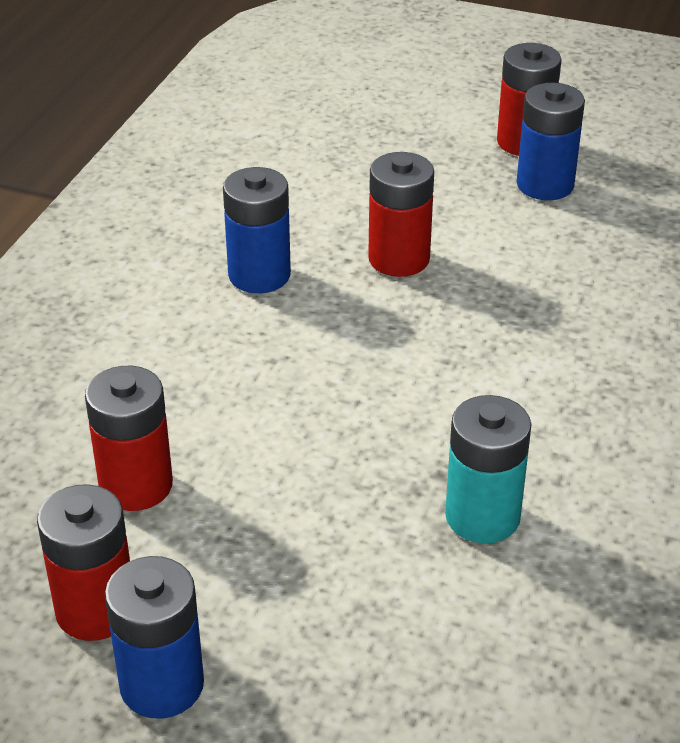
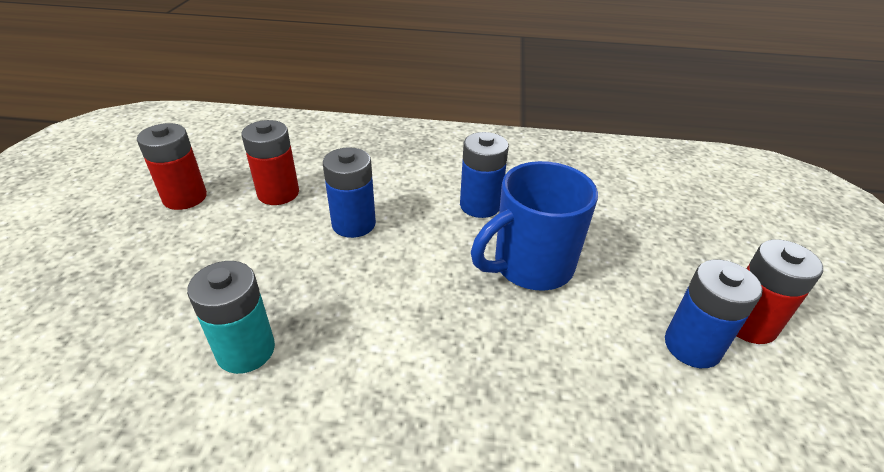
camera: 75 degrees right, 0 degrees up
(162, 685) = (125, 228): blue battery -> blue battery (353, 224)
(399, 259) = (530, 266): red battery -> blue mug

